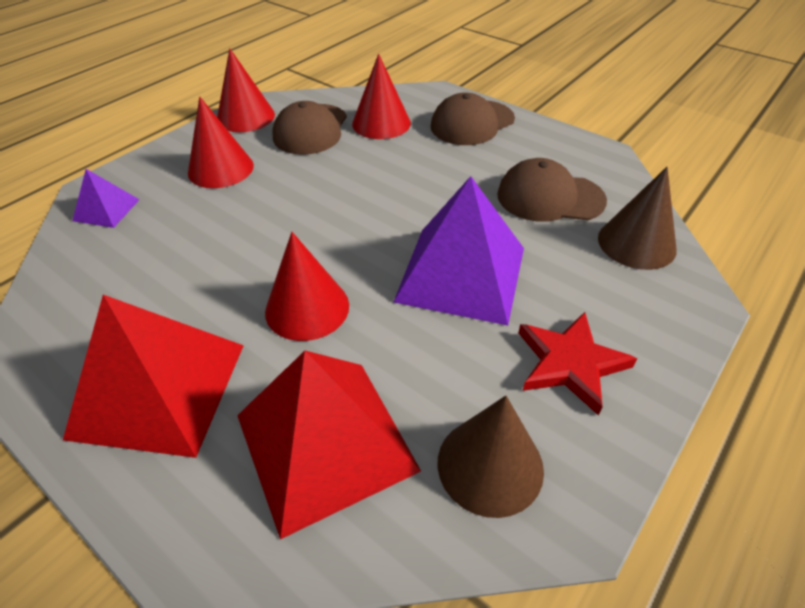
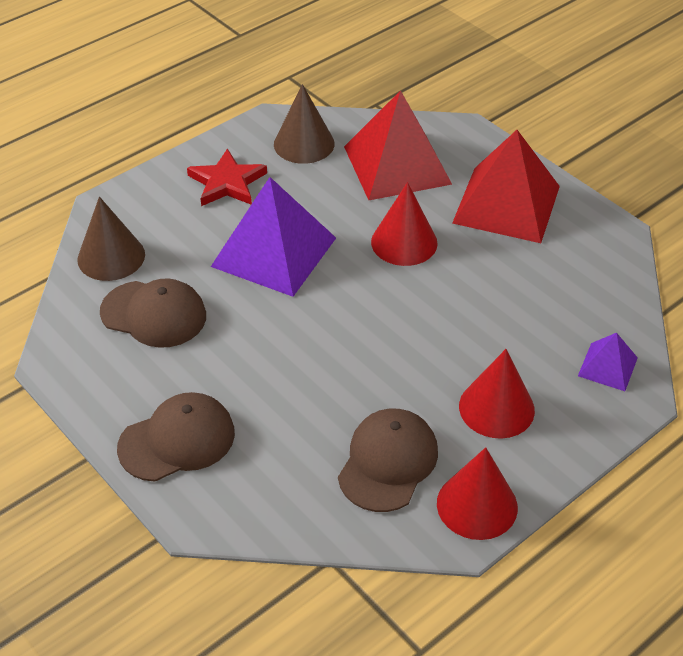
camera: 170 degrees left, 0 degrees up
(381, 123) = (294, 459): red cone -> none

